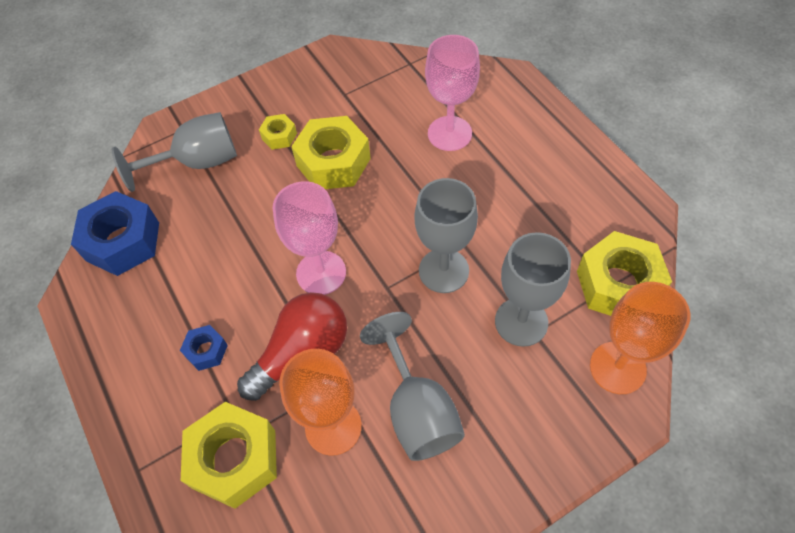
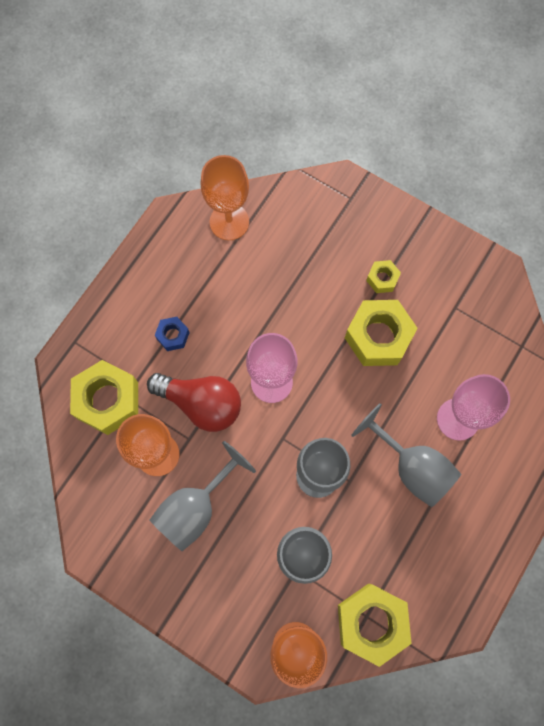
camera: 60 degrees right, 15 degrees up
(123, 241) = (229, 222): blue nut -> orange goblet
(197, 163) = (324, 230): grey goblet -> grey goblet (411, 466)

